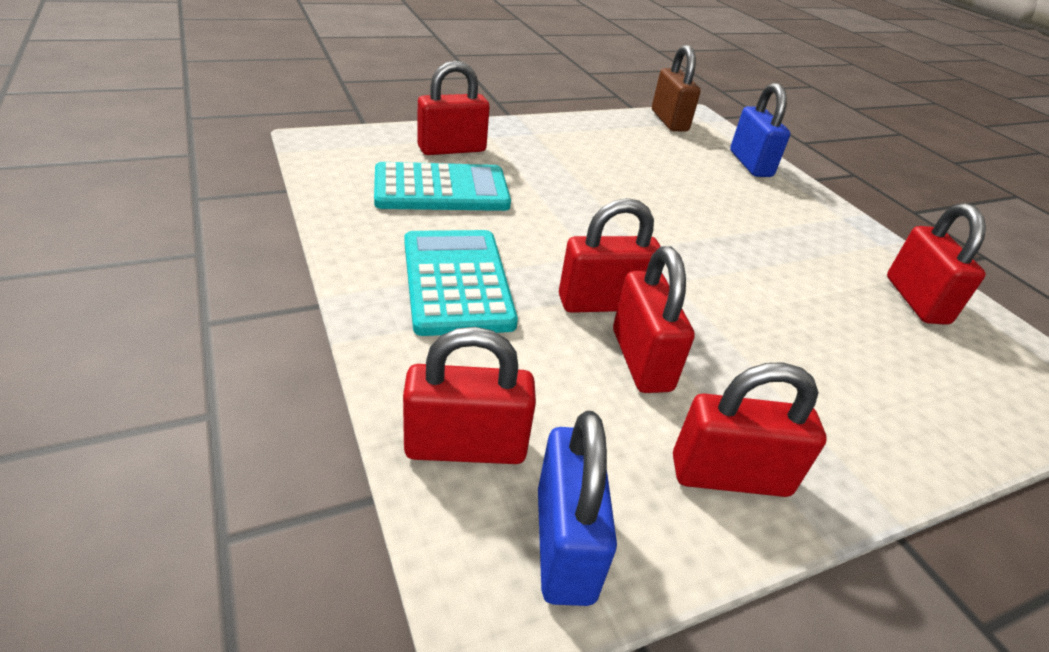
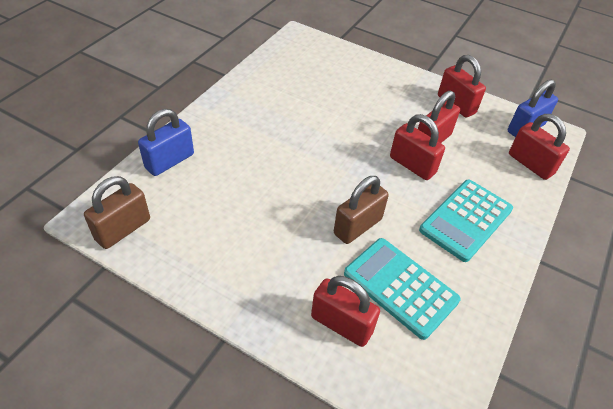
camera: 125 degrees left, 10 degrees up
(545, 208) = (358, 226): none -> brown padlock
(916, 300) = (280, 76): red padlock -> none

